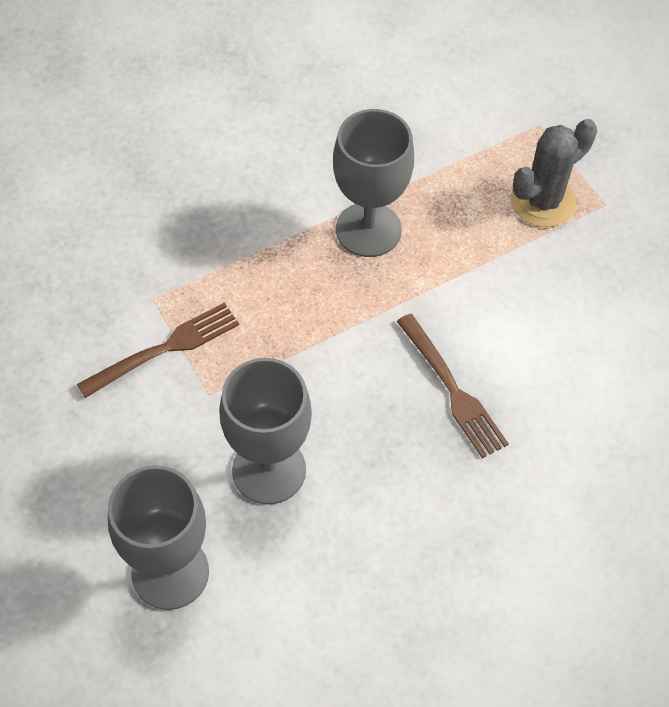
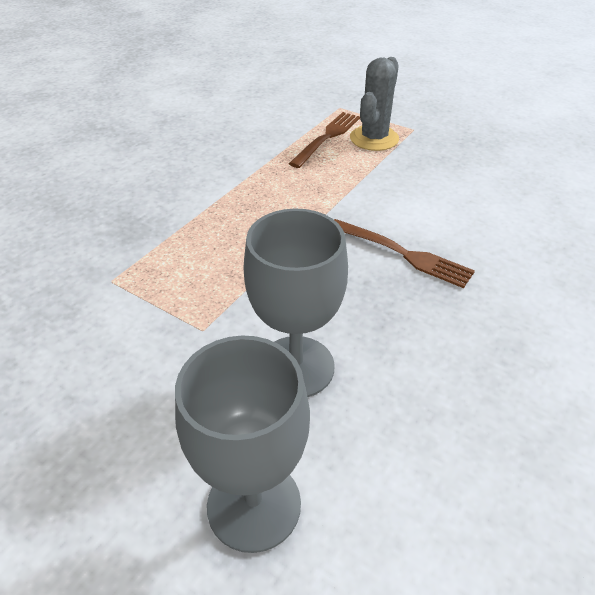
camera: 25 degrees left, 15 degrees down
(165, 348) = (141, 311): brown fork -> brown fork (327, 137)
(368, 230) = (266, 185): grey goblet -> none

